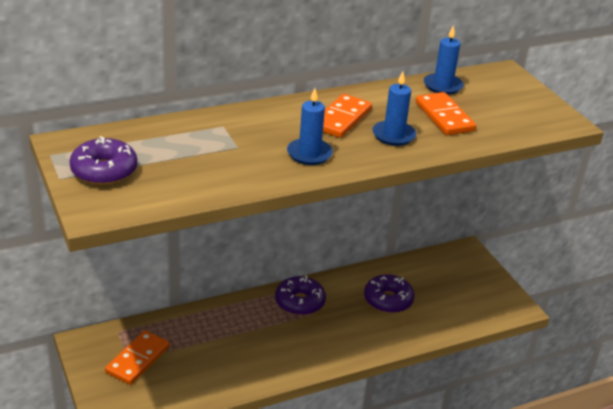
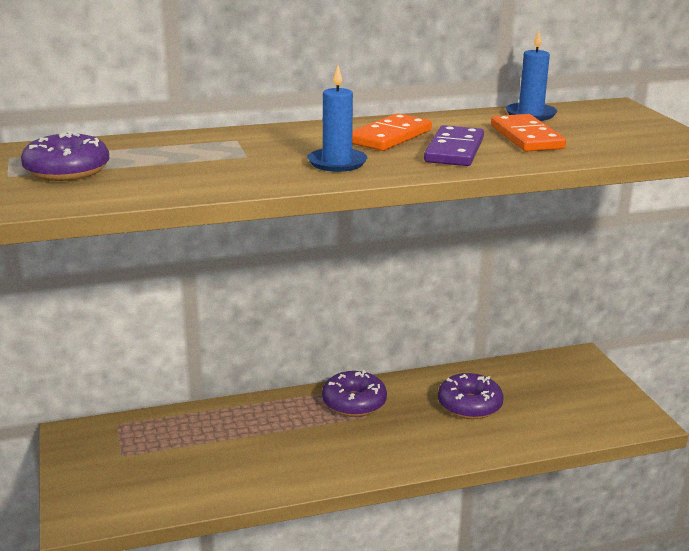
camera: 10 degrees right, 10 degrees down
(138, 359) = (133, 455): orange domino -> none
(393, 135) = (454, 150): blue candle -> purple domino

